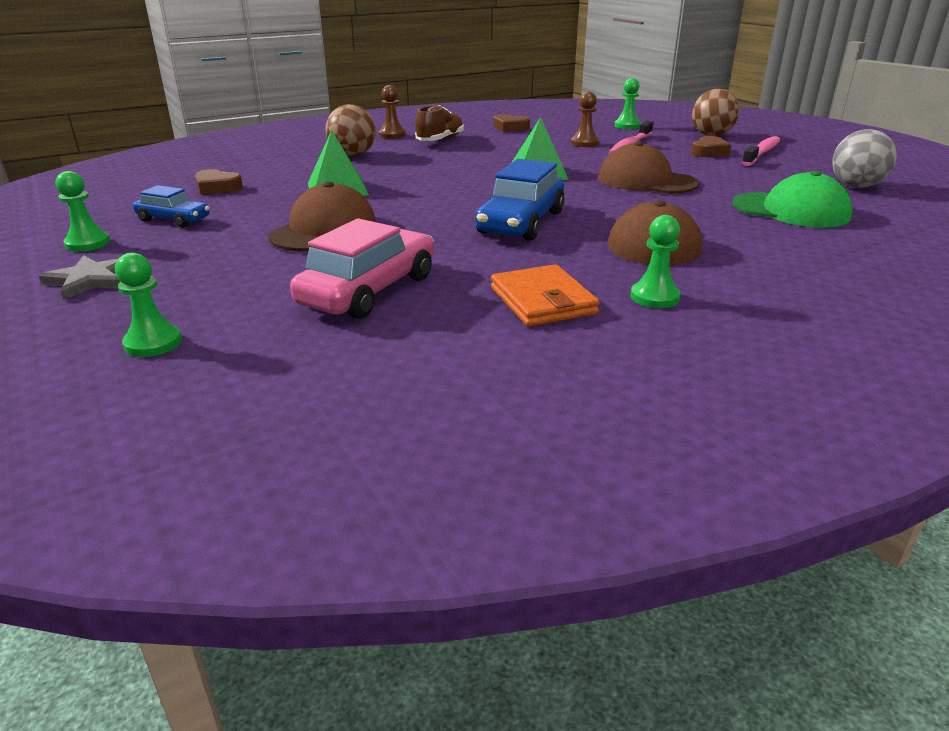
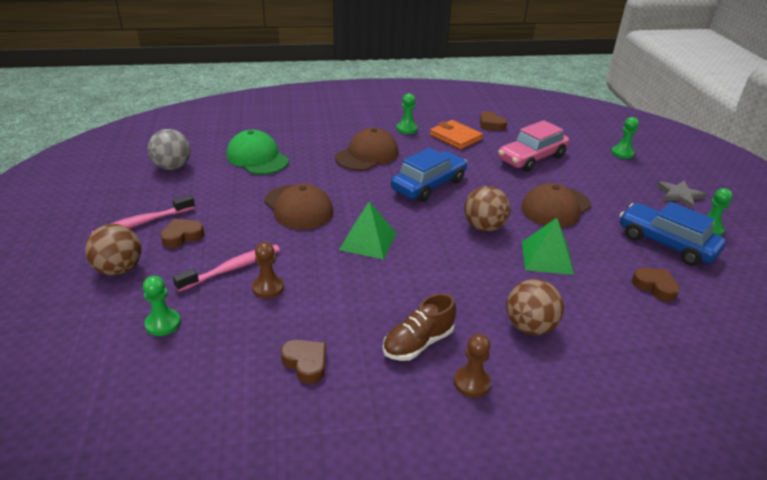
camera: 160 degrees left, 5 degrees up
(173, 220) = (666, 243): blue car -> blue car, size x1.74
(419, 198) = (484, 227): none -> brown ball
(486, 351) = (491, 124): none -> brown heart
(542, 301) = (455, 137): orange wallet -> orange wallet turned 45 degrees counterclockwise

